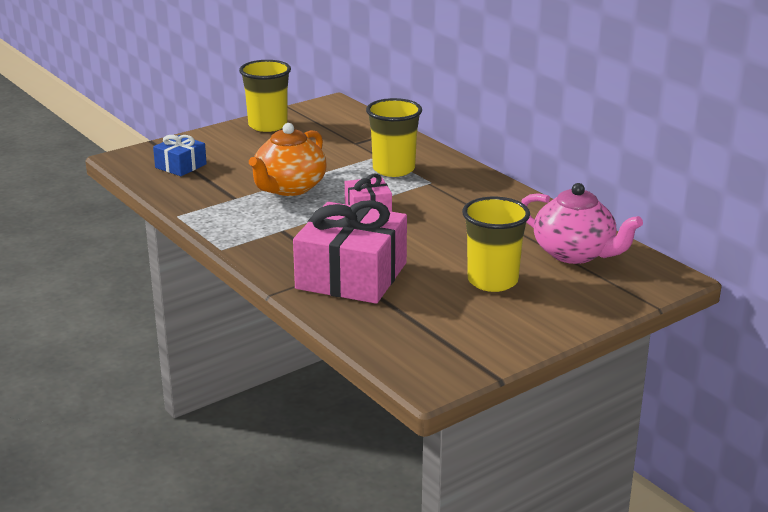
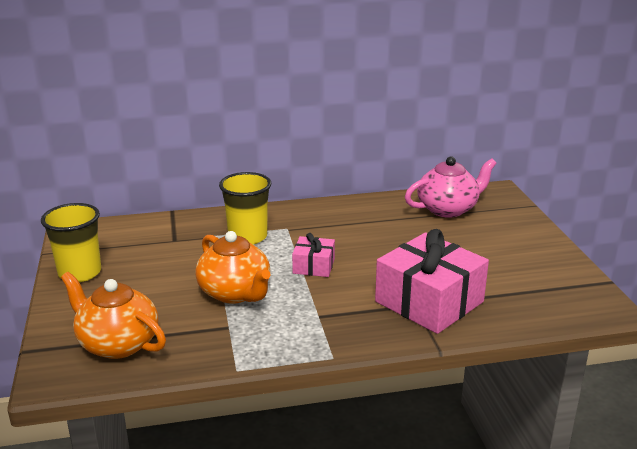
camera: 65 degrees left, 0 degrees up
(180, 166) = (117, 344): blue gift -> orange teapot
(492, 281) = (471, 247): yellow cup -> none

